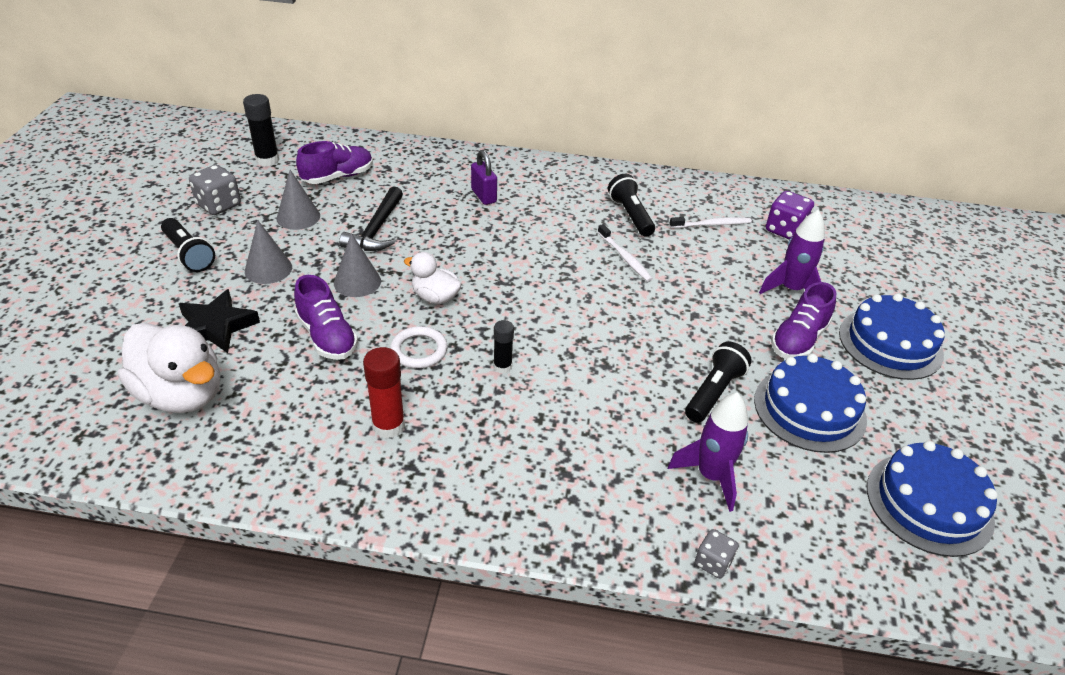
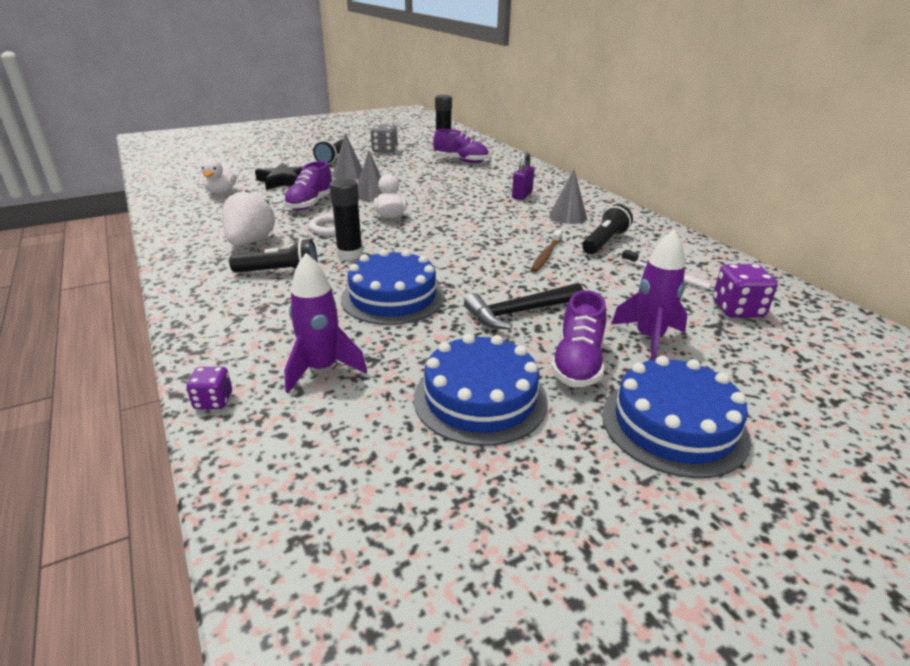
camera: 55 degrees right, 10 degrees down
(181, 394) = (221, 192): white duck -> white duck, size x0.56
(298, 217) = (406, 166): grey cone -> grey cone (568, 216)
(376, 230) = (429, 183): black hammer -> black hammer (519, 312)
(388, 426) = (250, 242): red glue stick -> white strawberry
(502, 366) = (350, 254): black glue stick -> black glue stick, size x1.59
(625, 258) = (546, 256): white toothbrush -> brown toothbrush
(713, 392) = (434, 340): black flashlight -> black flashlight (280, 272)
(713, 562) = (213, 401): grey dice -> purple dice
(798, 340) = (577, 363): purple shoe -> purple shoe turned 75 degrees counterclockwise
(929, 503) = (426, 530): blue cake -> blue cake (393, 297)

